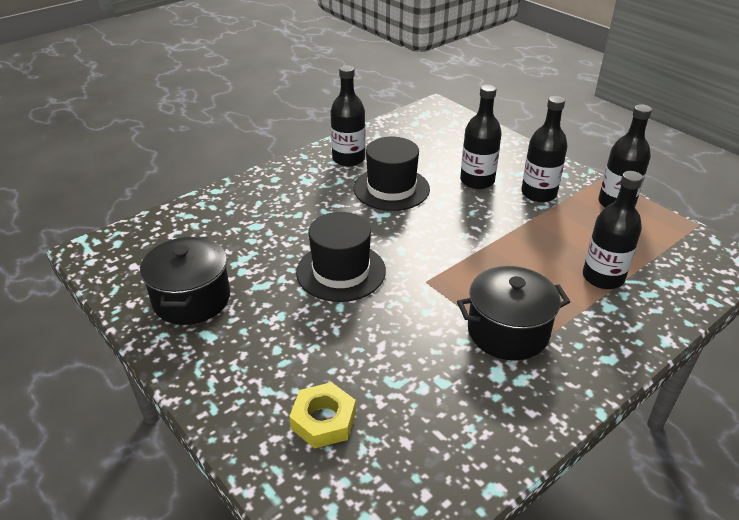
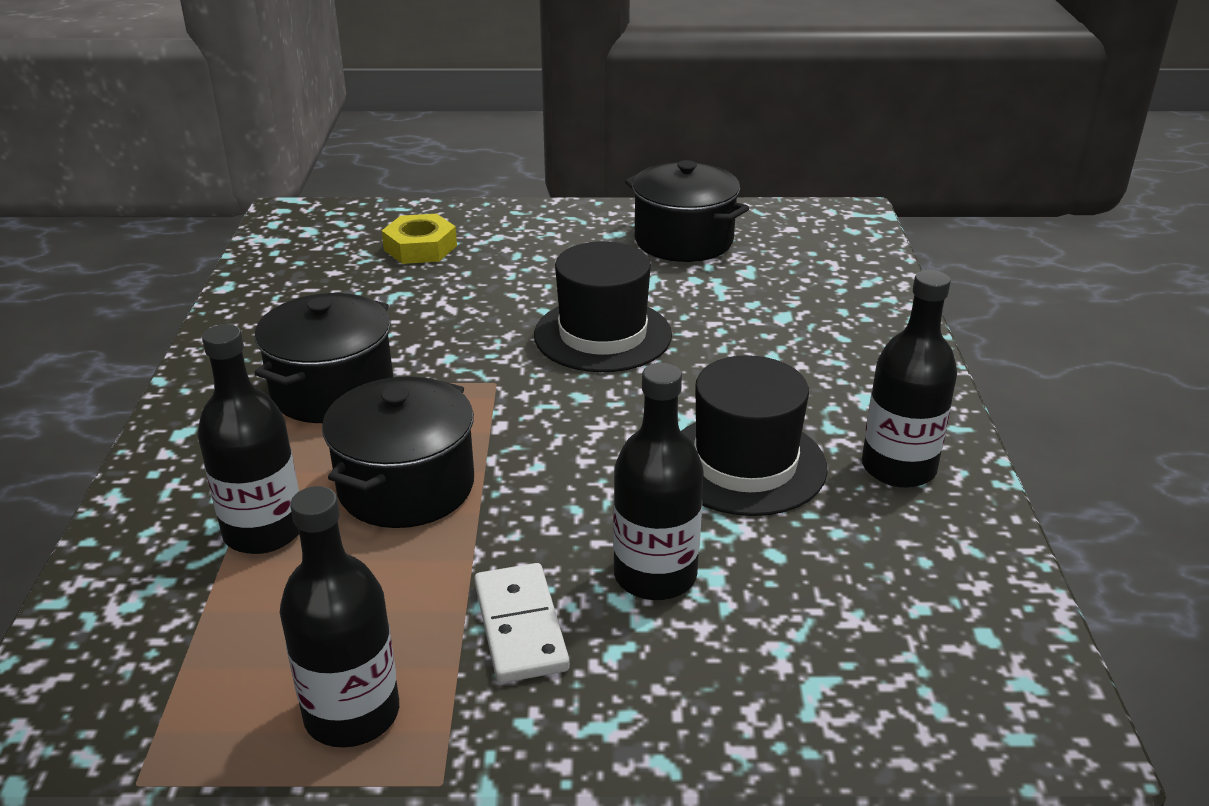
camera: 130 degrees right, 5 degrees down
(525, 259) = (406, 486): none -> black pot
(538, 193) = (520, 627): black bottle -> white domino

